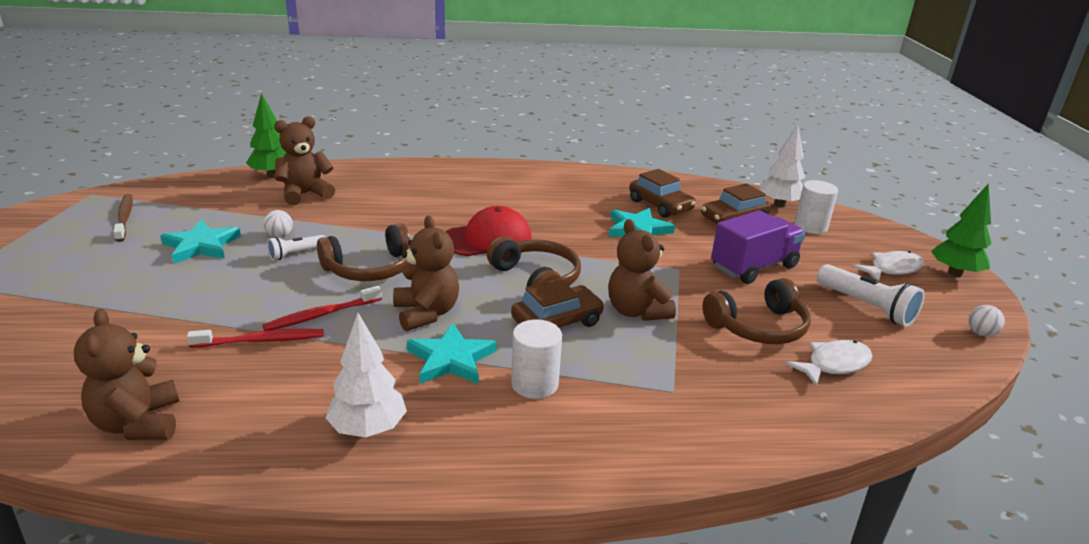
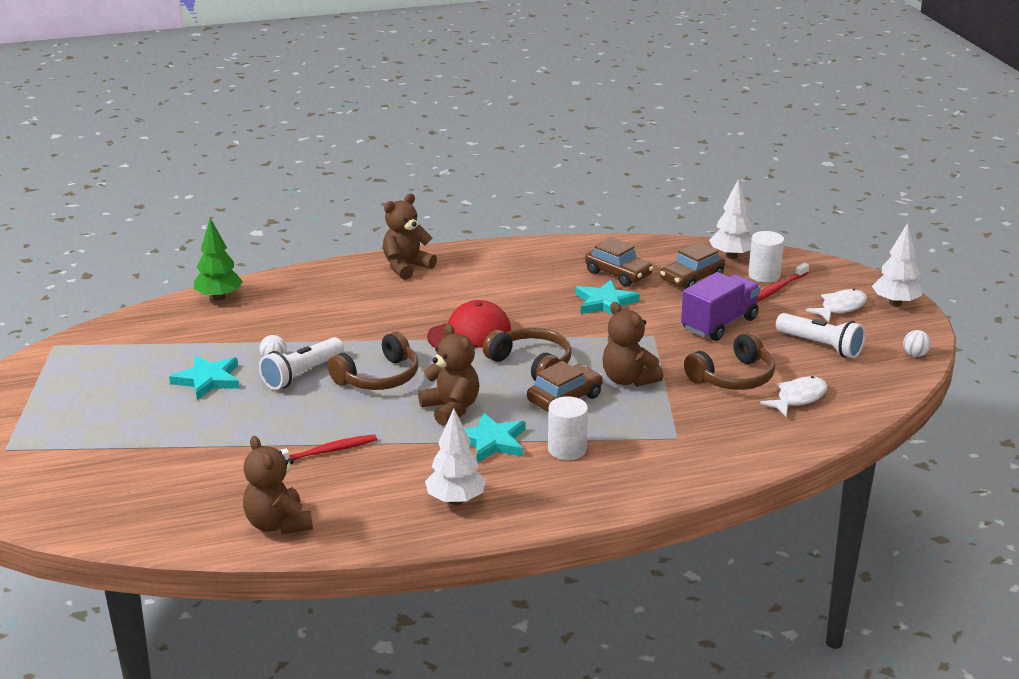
camera: 10 degrees left, 0 degrees up
(124, 218) = (110, 364): brown toothbrush -> none
(296, 254) = (302, 374): white flashlight -> white flashlight, size x1.71
(305, 194) = (267, 313): brown teddy bear -> brown teddy bear (406, 267)
(321, 315) = (362, 424): red toothbrush -> red toothbrush (777, 288)
(954, 273) = (895, 303): green tree -> white tree

